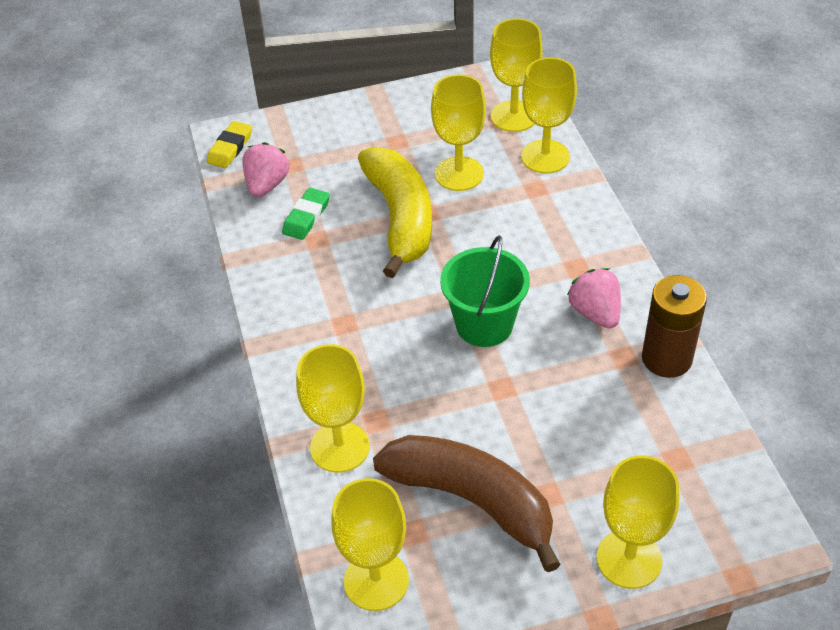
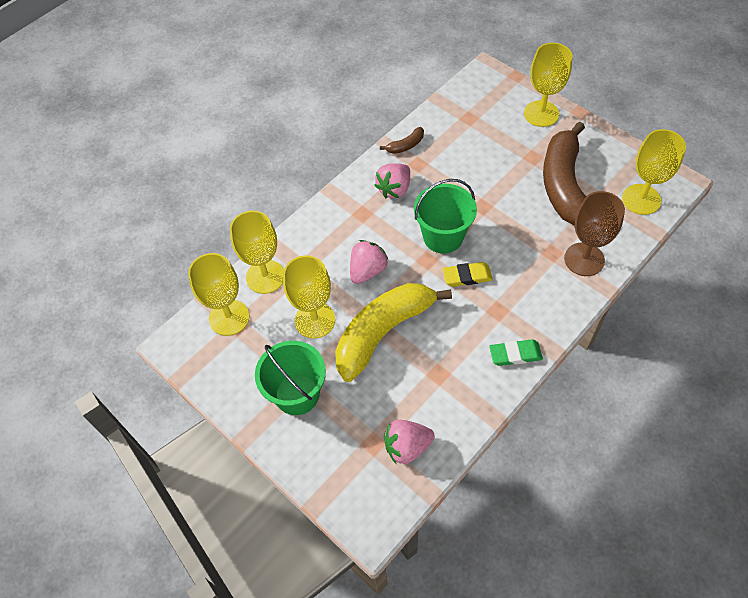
camera: 120 degrees left, 10 degrees up
(230, 148) = (383, 508): yellow eraser -> yellow eraser (467, 276)
(306, 217) = (422, 395): green eraser -> green eraser (515, 354)
(339, 447) = (584, 259): yellow goblet -> brown goblet
(387, 134) = (297, 394): none -> green bucket
(488, 238) = (367, 271): none -> pink strawberry
(666, 358) = (405, 146): brown battery -> brown banana

